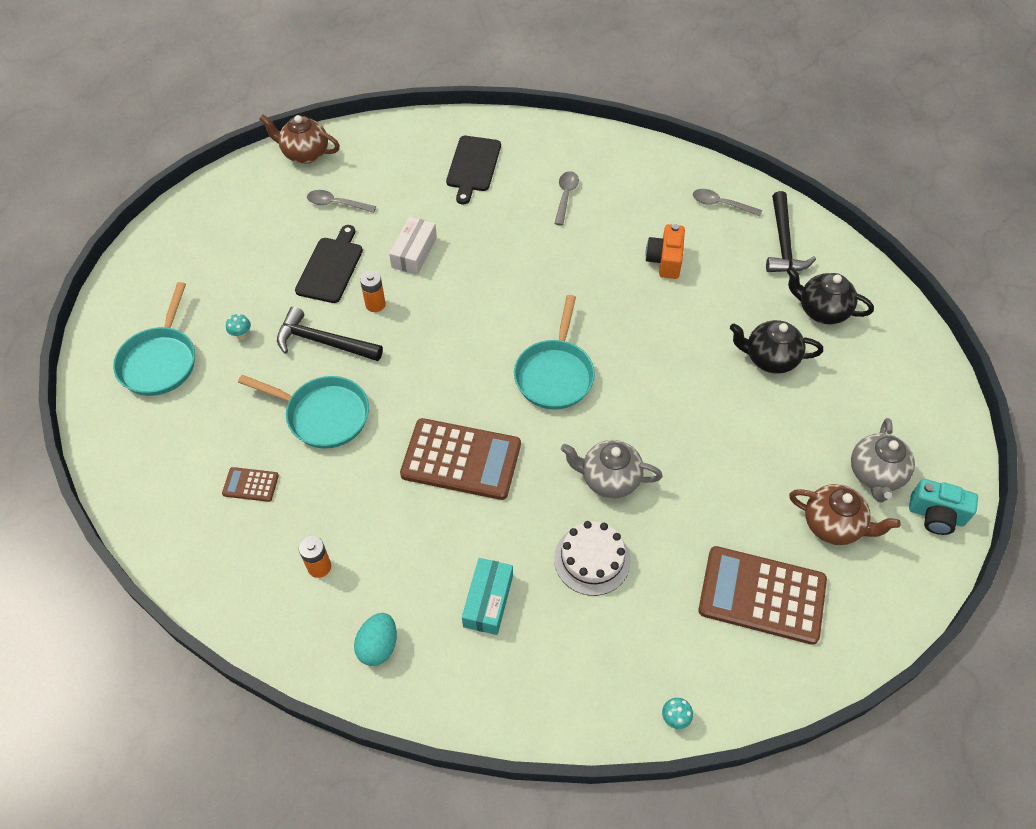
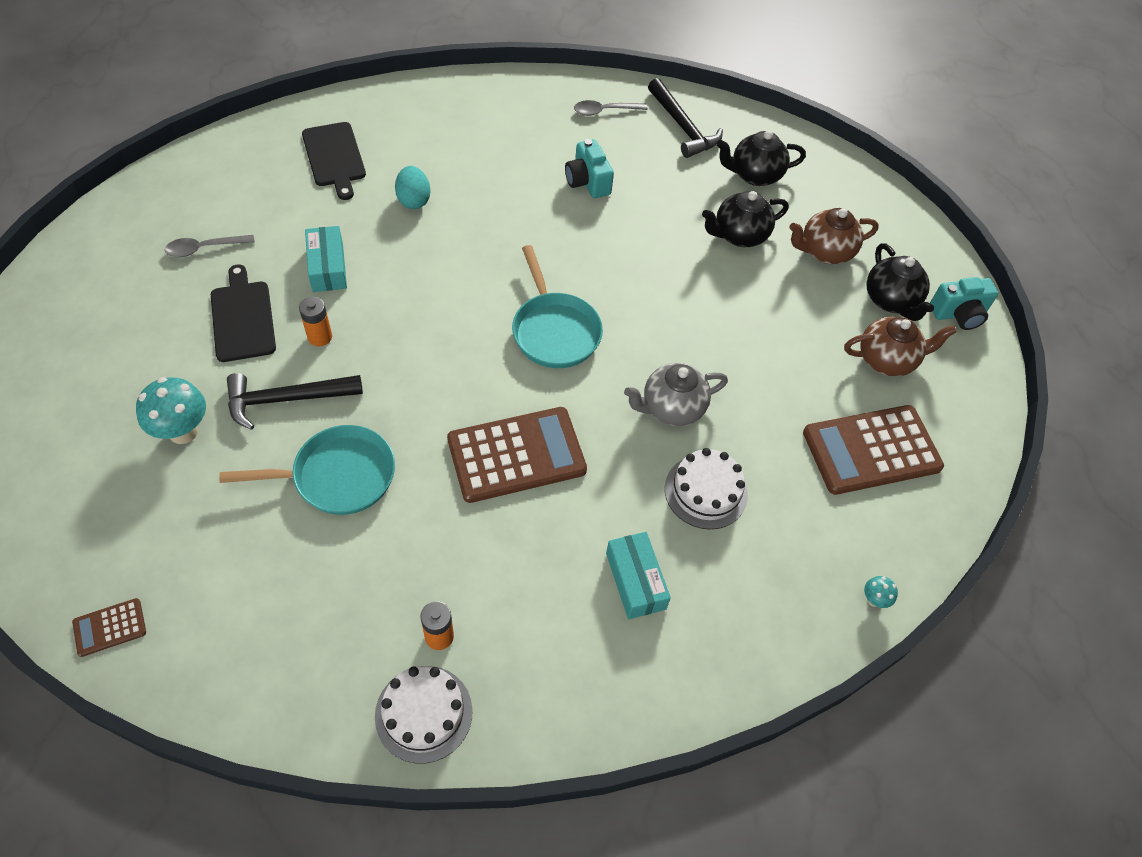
camera: 35 degrees left, 0 degrees up
(160, 361) = (98, 503): turquoise pan -> none
(241, 335) = (183, 432): turquoise mushroom -> turquoise mushroom, size x2.10
(250, 484) = (303, 588): brown calculator -> brown calculator (110, 627)
(274, 616) = (423, 713): none -> white cake
(305, 154) = (130, 208): brown teapot -> brown teapot (825, 252)
(378, 646) = (556, 684): turquoise egg -> turquoise egg (413, 200)
(414, 252) = (327, 267): white box -> turquoise box
(565, 196) = (451, 154): grey spoon -> none
(665, 260) = (587, 182): orange camera -> turquoise camera
(875, 475) = (891, 301): grey teapot -> black teapot

